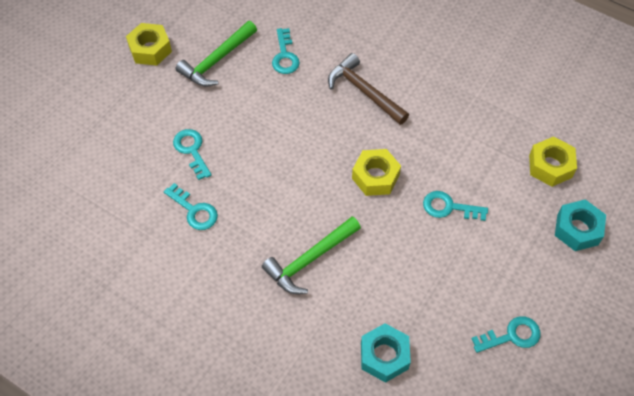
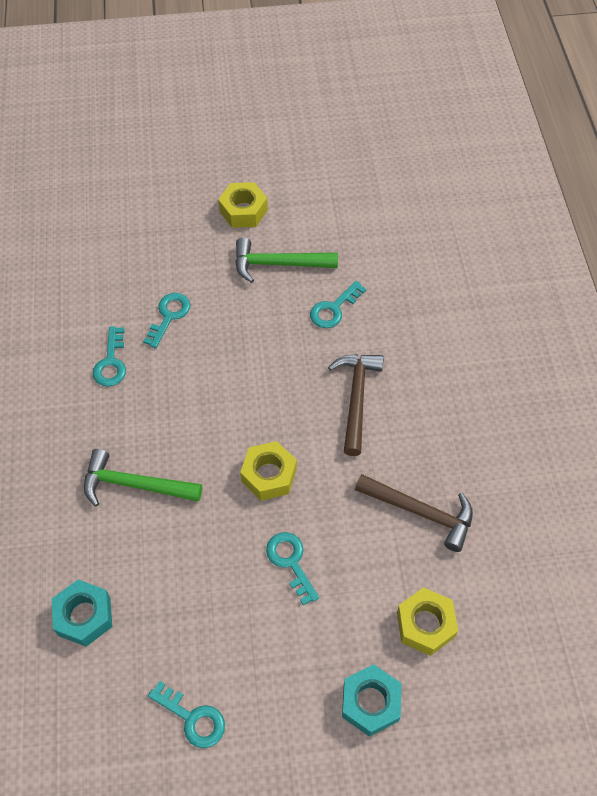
camera: 50 degrees right, 0 degrees up
(474, 115) = (420, 512): none -> brown hammer

